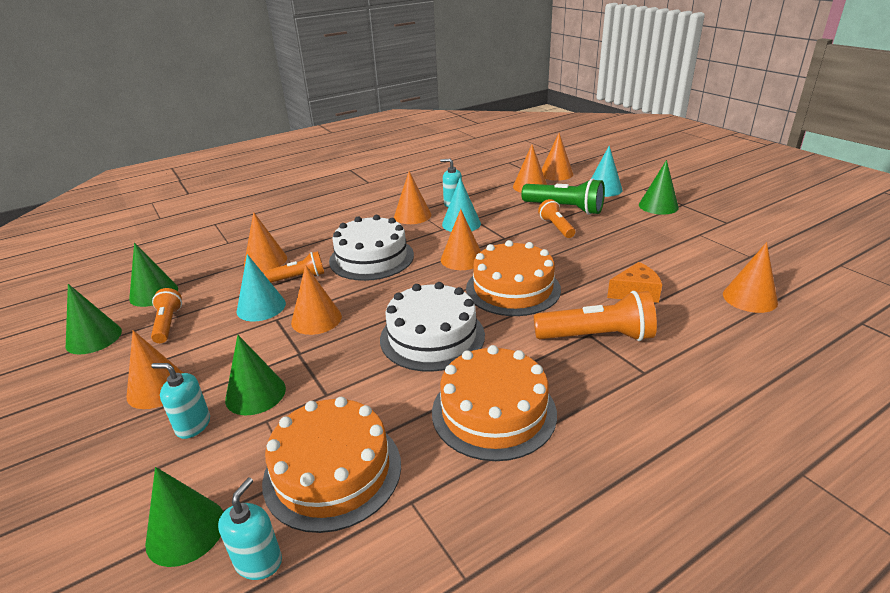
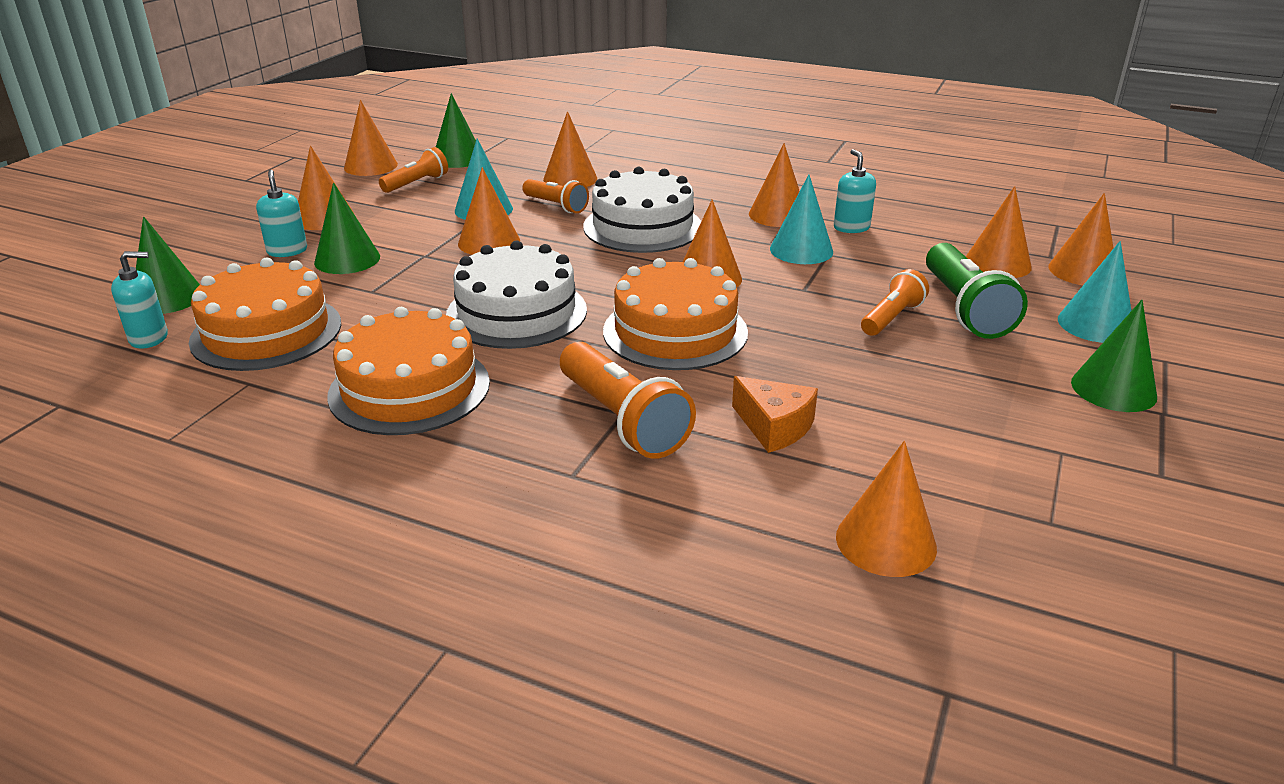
camera: 55 degrees right, 0 degrees up
(94, 338) = (370, 166): green cone -> orange cone

